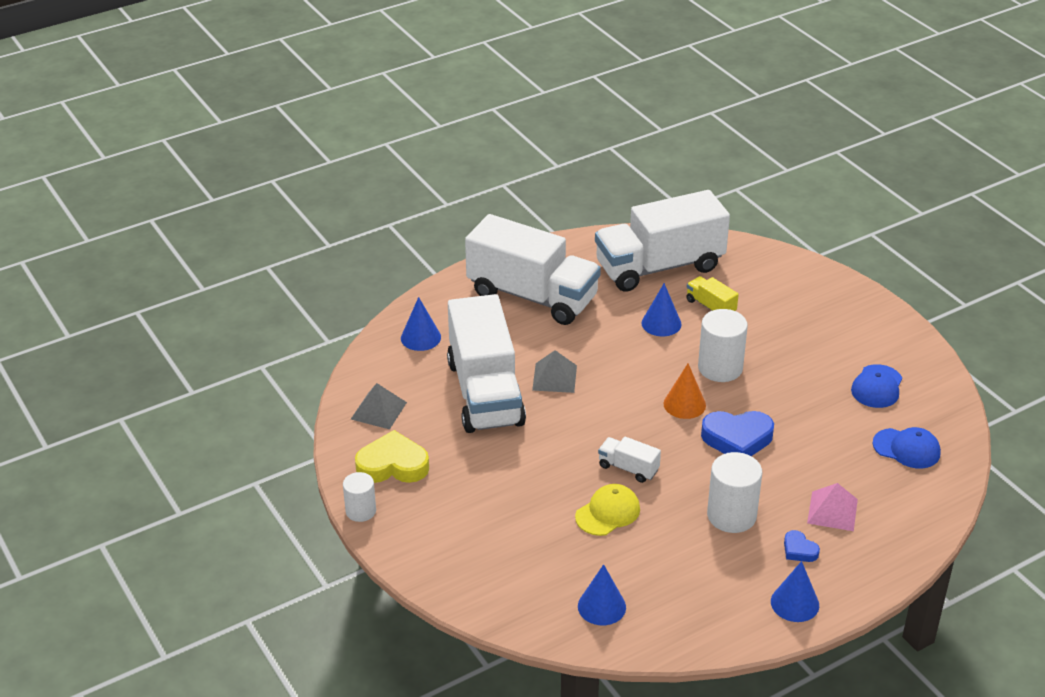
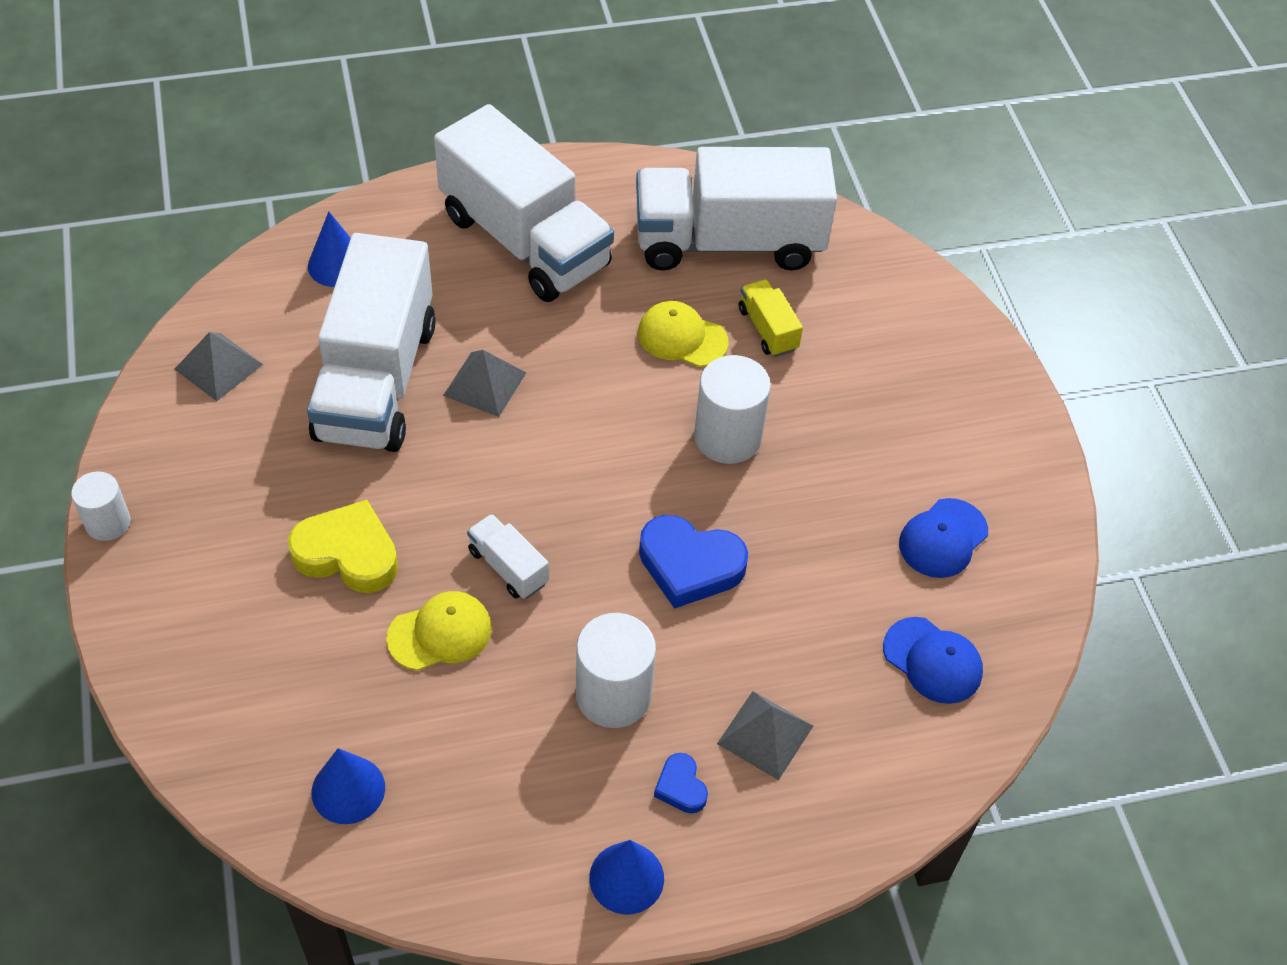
camera: 15 degrees right, 15 degrees up
(393, 465) = (190, 461): yellow heart -> yellow heart (348, 554)
(661, 323) = (682, 337): blue cone -> yellow cap
(684, 404) = (644, 483): orange cone -> none
(832, 511) = (765, 735): pink pyramid -> grey pyramid

